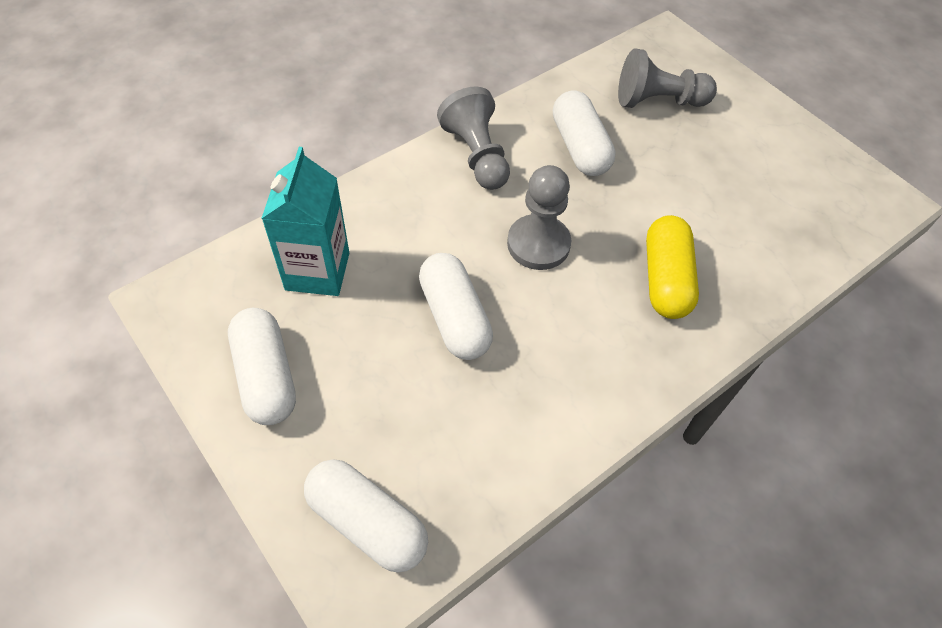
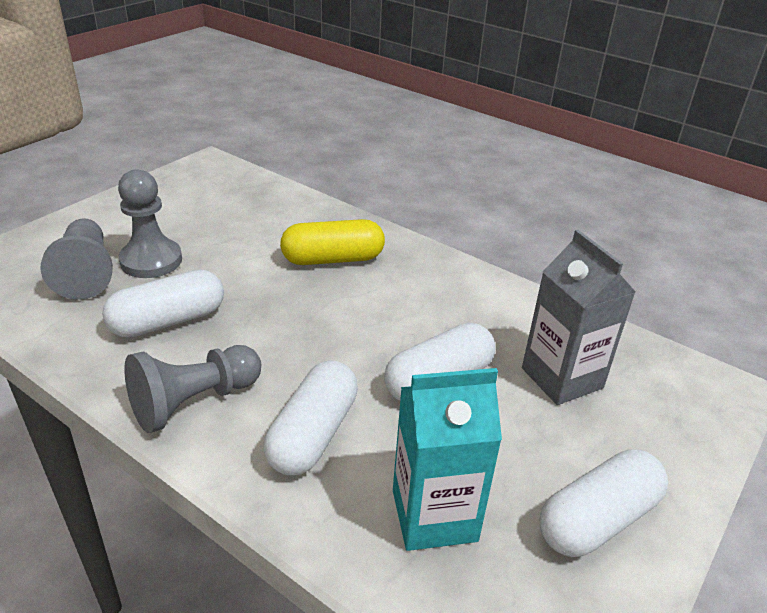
camera: 105 degrees left, 20 degrees down
(367, 523) = (671, 397): white capsule -> white capsule (313, 434)
(426, 425) = (562, 378): none -> grey carton
(538, 244) = (320, 335): grey pawn -> grey pawn (151, 260)

